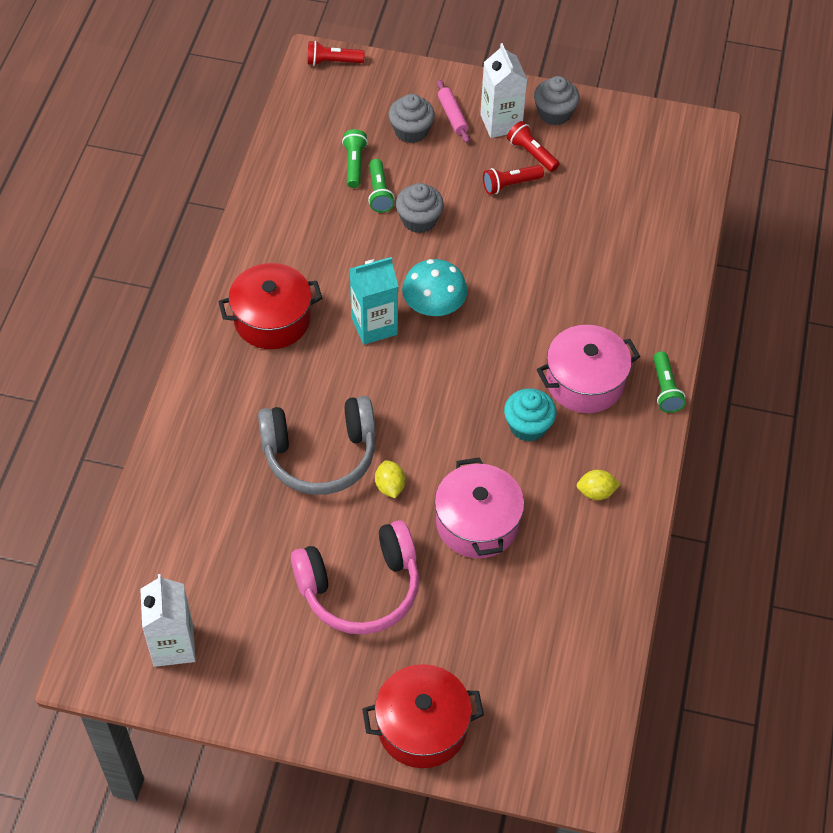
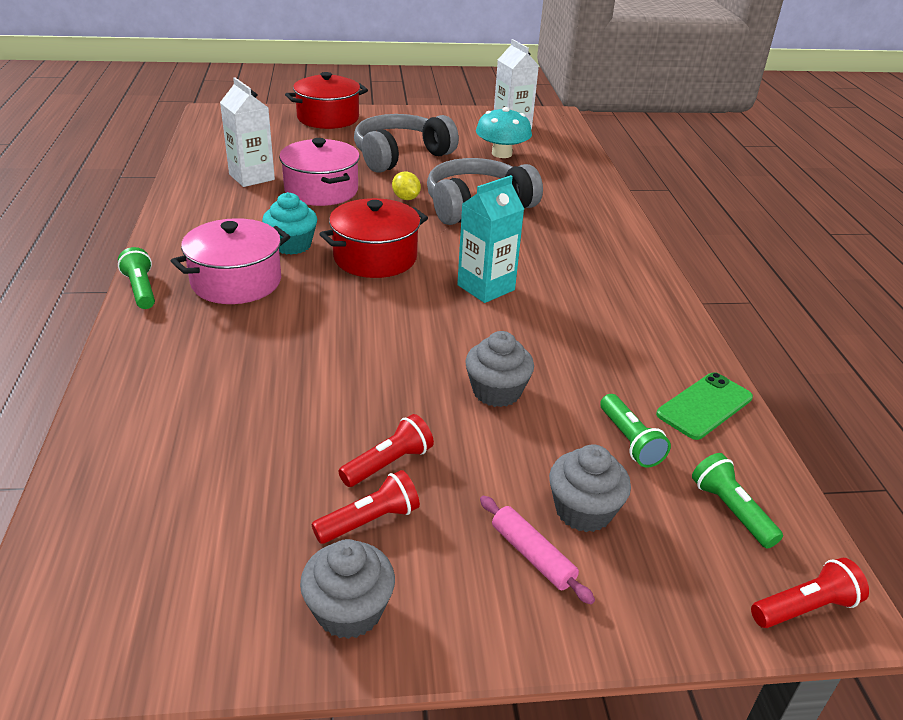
camera: 160 degrees right, 20 degrees down
(272, 319) = (592, 276): red pot -> red pot (375, 257)
(285, 176) = (704, 406): none -> green phone
(360, 588) = (400, 156): pink headphones -> grey headphones
(379, 193) = (569, 412): green flashlight -> green flashlight (730, 510)
(434, 305) = (430, 313): turquoise mushroom -> turquoise mushroom (501, 154)
(501, 123) = (443, 564): white carton -> white carton (251, 177)
(531, 153) = (370, 521): red flashlight -> red flashlight turned 60 degrees counterclockwise
(596, 492) = (215, 217): yellow lemon -> none

